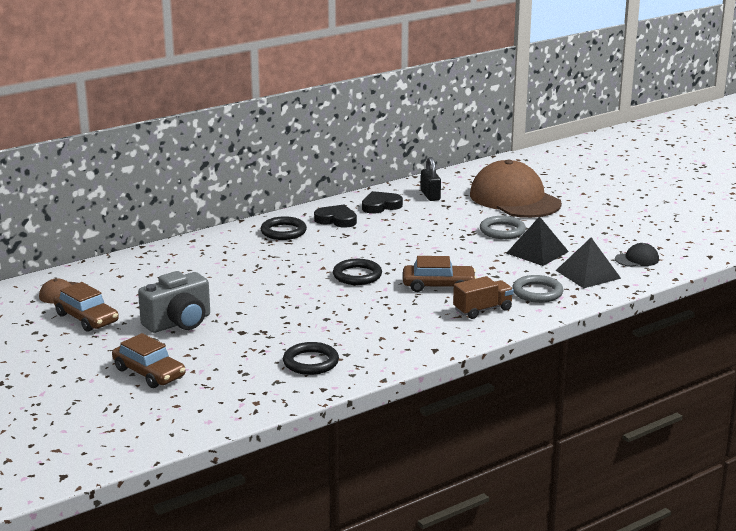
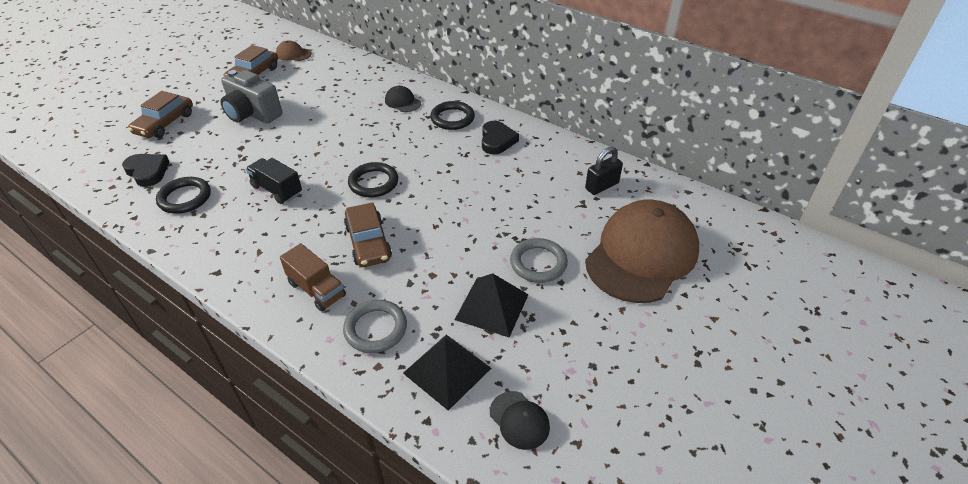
camera: 70 degrees right, 20 degrees up
(231, 249) = (402, 102): none -> black cap
(333, 317) = (277, 190): none -> black truck
(380, 206) = (549, 159): black heart -> black heart (148, 172)

